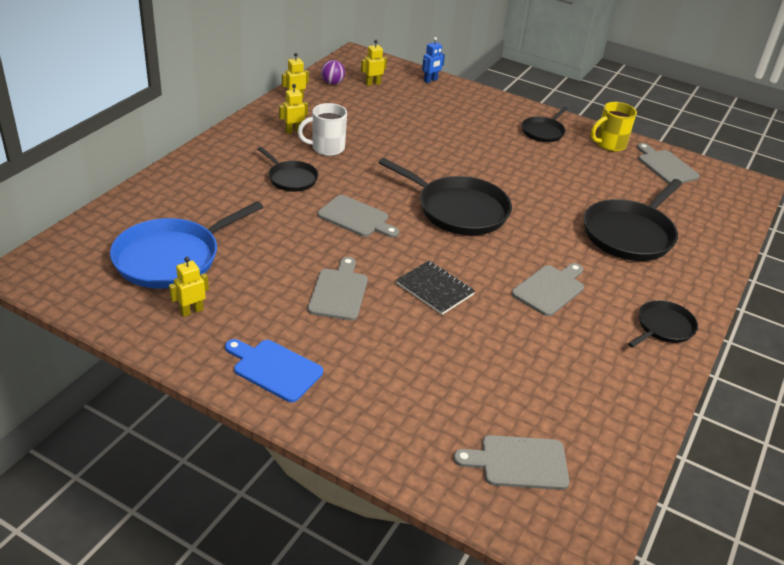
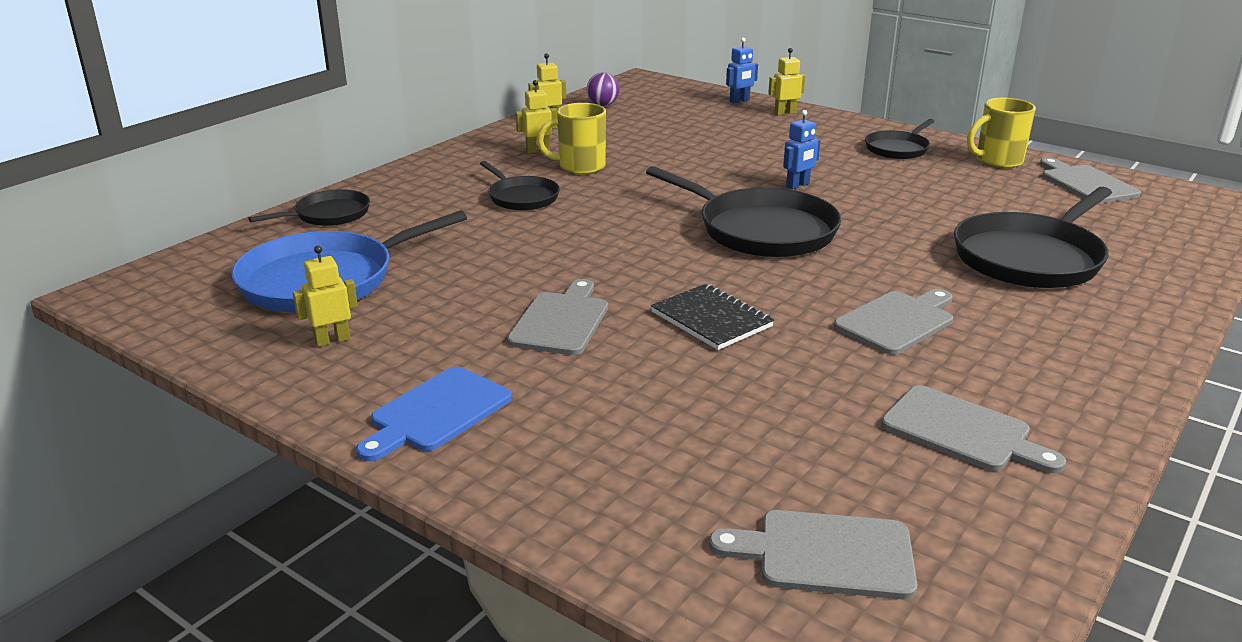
camera: 10 degrees right, 10 degrees down
(274, 369) = (436, 412): blue cutting board -> blue cutting board turned 90 degrees counterclockwise
(326, 148) = (580, 167): white mug -> yellow mug
(356, 218) = (606, 238): grey cutting board -> grey cutting board (962, 431)
(373, 83) = (658, 105): yellow robot -> yellow robot (785, 113)
(479, 167) = (798, 185): none -> blue robot
(663, 327) = (1089, 372): black pan -> black pan (328, 215)

